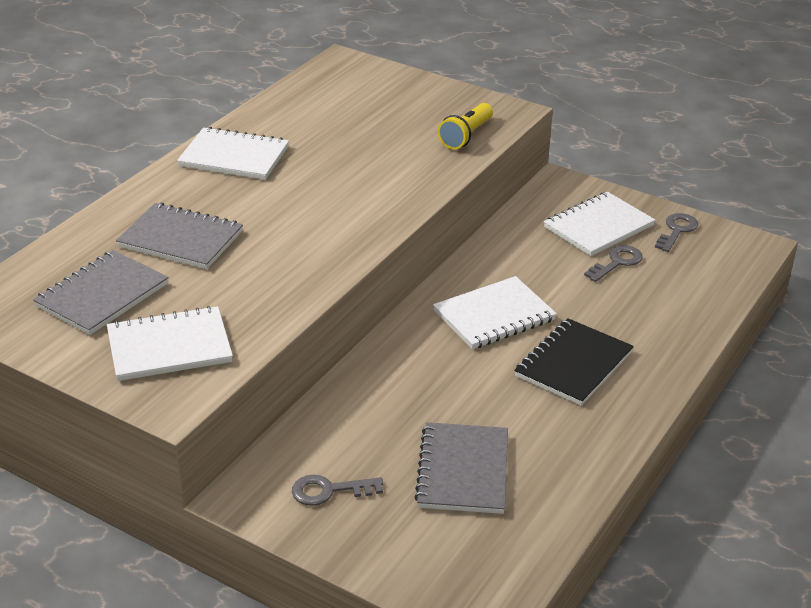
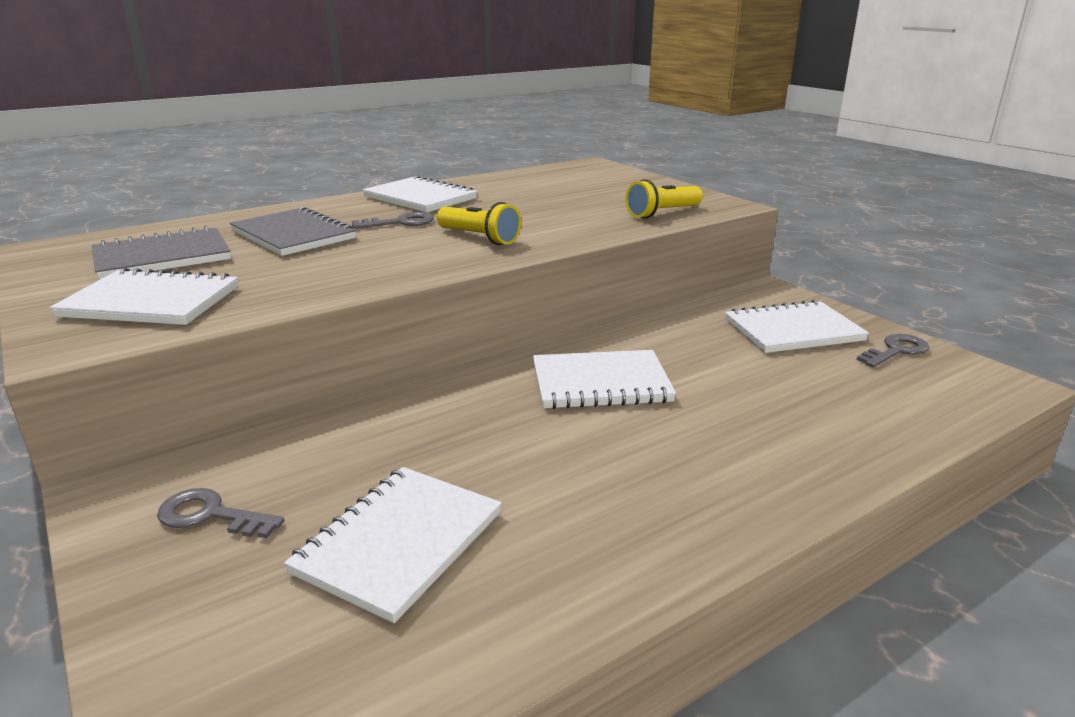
camera: 25 degrees right, 10 degrees down
(345, 206) = (479, 238): none -> yellow flashlight
(463, 471) = (399, 543): grey notebook -> white notebook
(573, 364) = (663, 454): black notebook -> none
(617, 262) = (796, 365): grey key -> grey key (400, 222)

